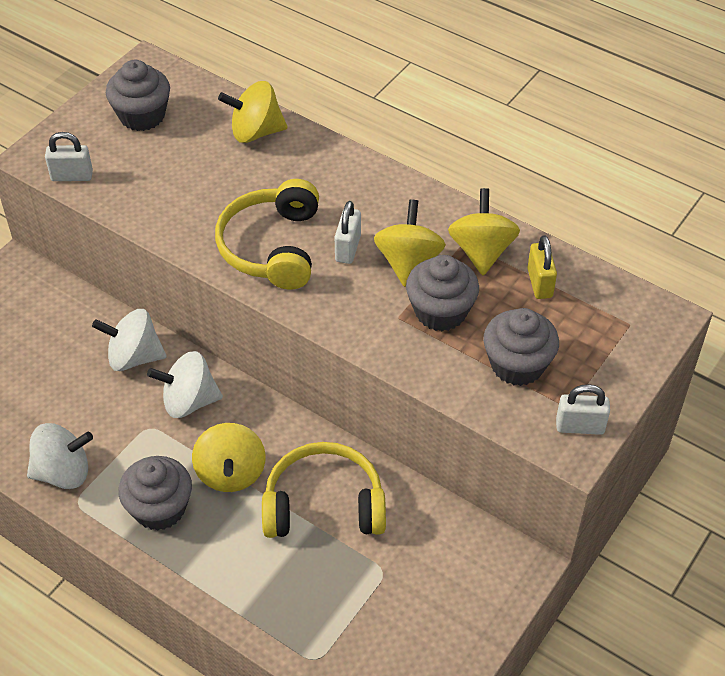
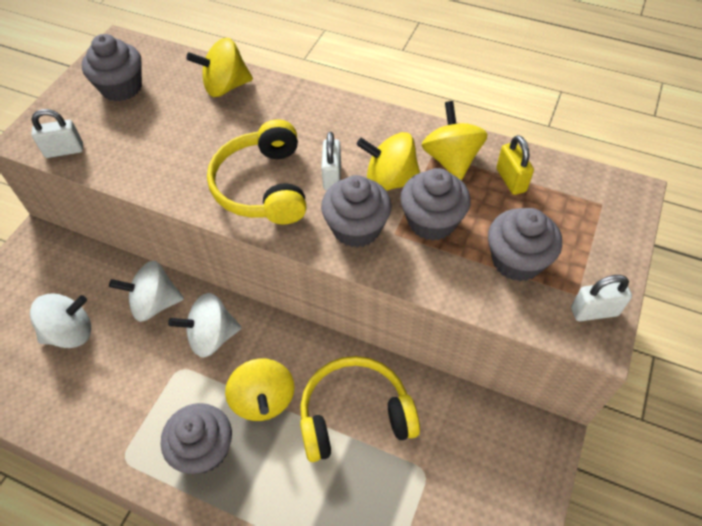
camera: 10 degrees left, 5 degrees up
(63, 472) = (106, 430): white spinning top -> white spinning top (70, 333)
(359, 305) = (356, 228): none -> grey cupcake
(408, 263) = (390, 180): yellow spinning top -> yellow spinning top turned 75 degrees counterclockwise

